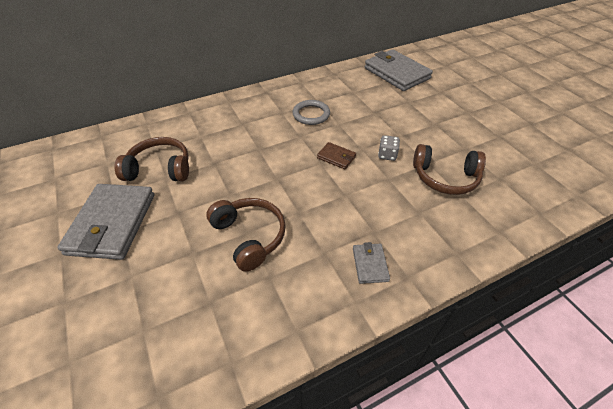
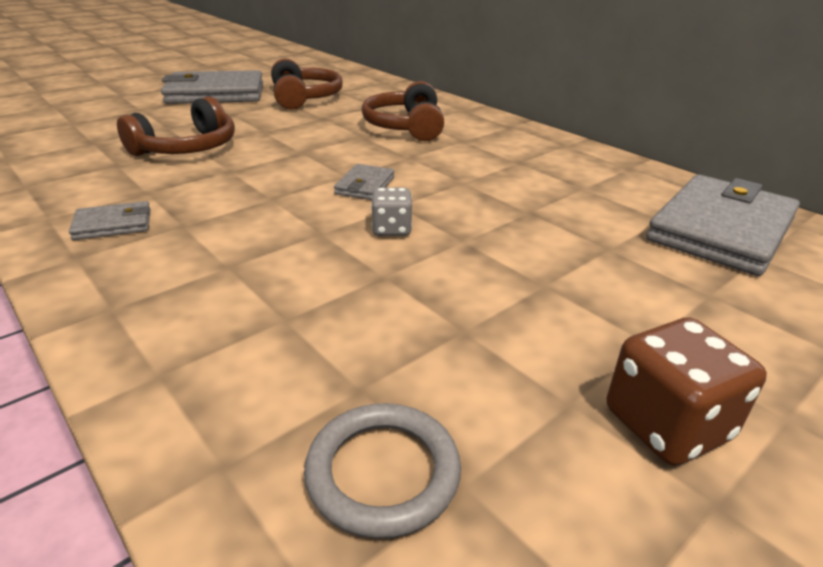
camera: 75 degrees right, 15 degrees down
(311, 114) = (473, 159): grey ring -> grey ring (383, 472)
(336, 157) = (365, 186): brown wallet -> grey wallet
(445, 177) = (339, 297): brown headphones -> brown headphones (405, 127)
(505, 122) = (666, 424): none -> brown dice

